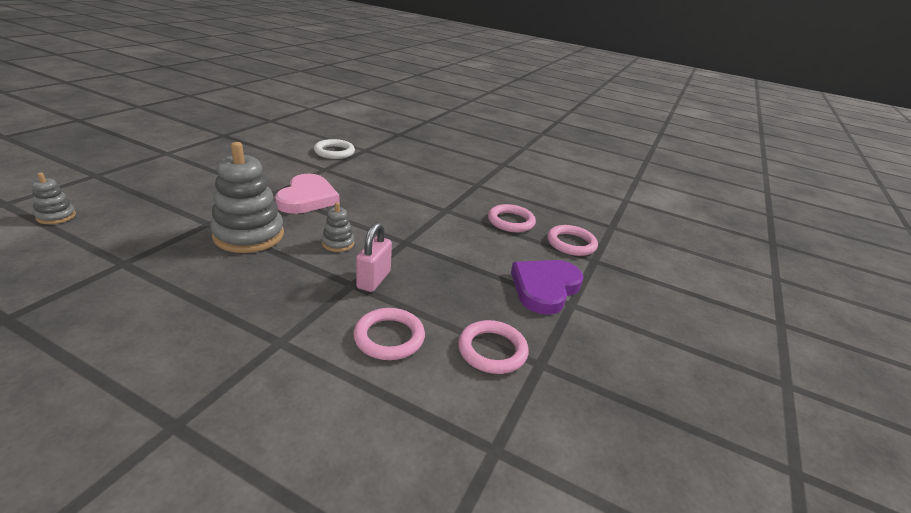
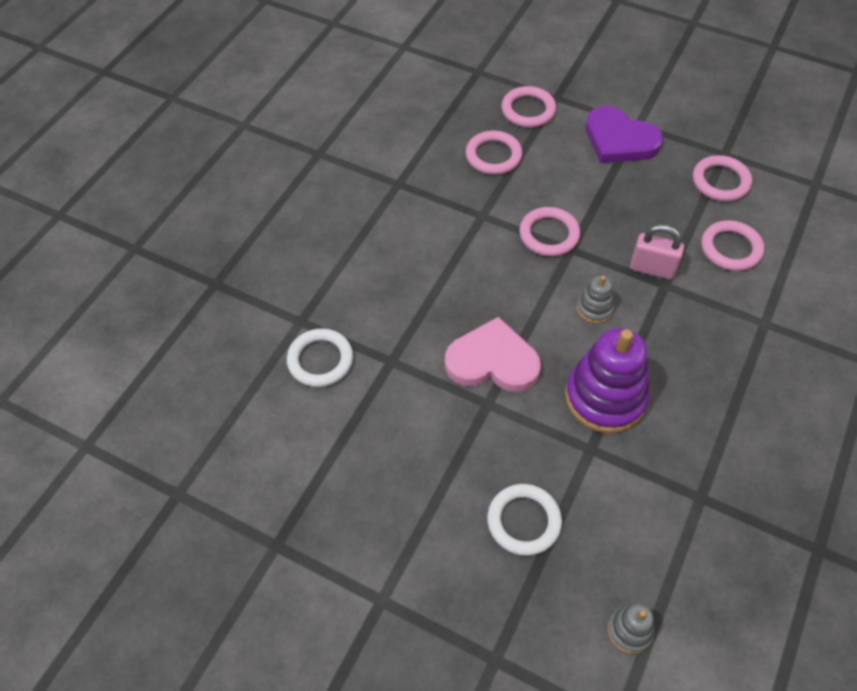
camera: 85 degrees left, 25 degrees up
(174, 193) = (524, 521): none -> white ring
(249, 235) = (605, 397): grey stacking toy -> purple stacking toy
(422, 234) = (549, 234): none -> pink ring

